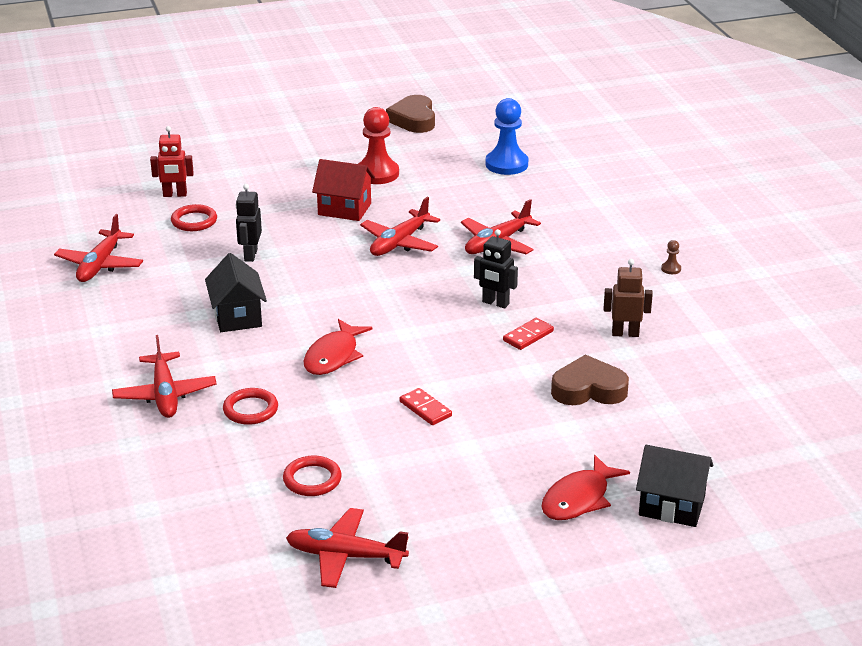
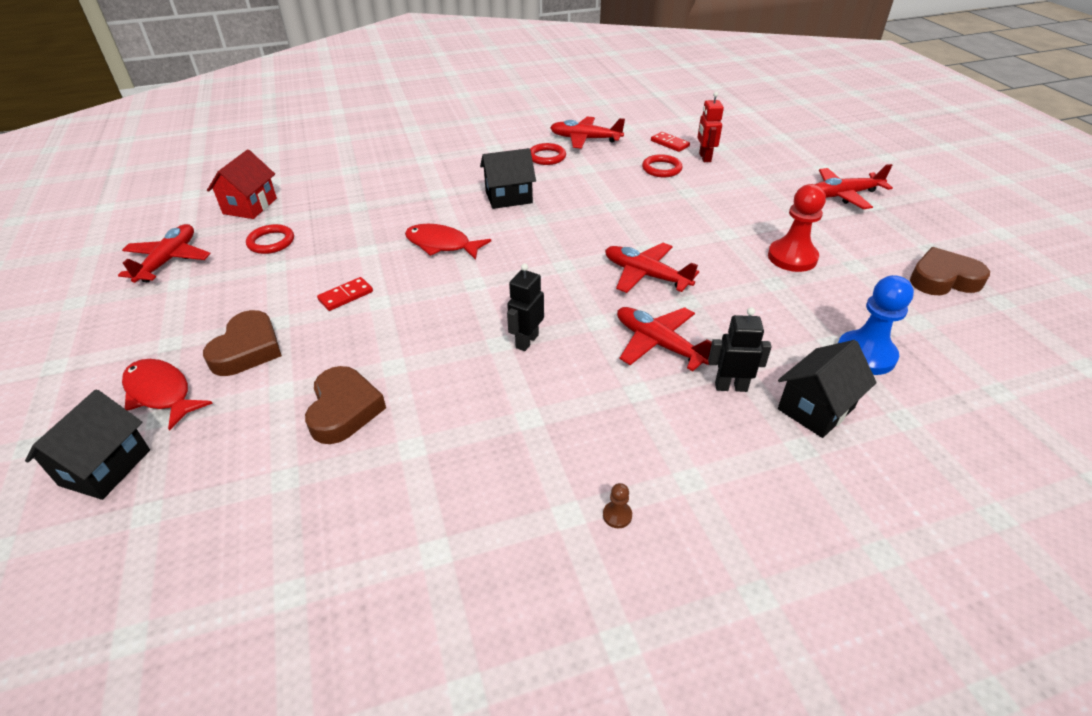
camera: 90 degrees right, 10 degrees up
(165, 395) = (404, 177): red plane -> red plane (843, 195)
(250, 255) = (608, 197): black robot -> black robot (730, 386)
(250, 410) = (374, 211): red ring -> red ring (546, 157)
(344, 209) = (706, 240): red house -> red house (250, 206)
(513, 458) = (247, 349): none -> brown heart
(528, 336) = (458, 365): red domino -> red domino (669, 143)
(564, 190) = (816, 408): none -> black house
(625, 333) = (453, 450): brown robot -> none

